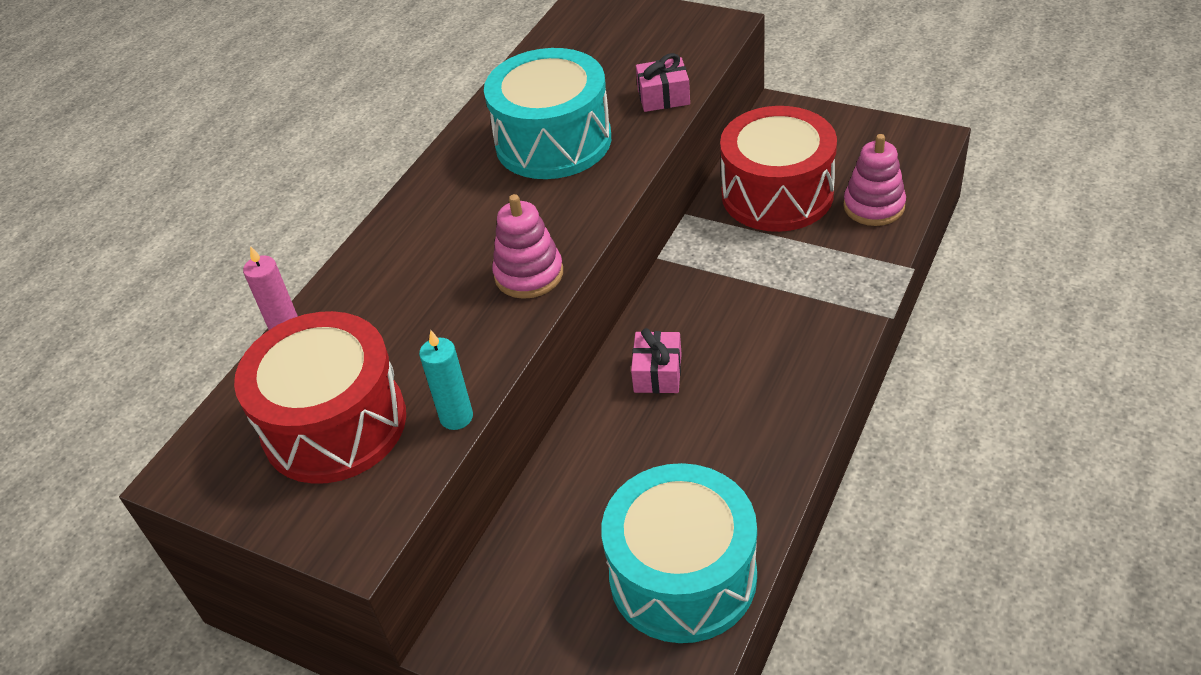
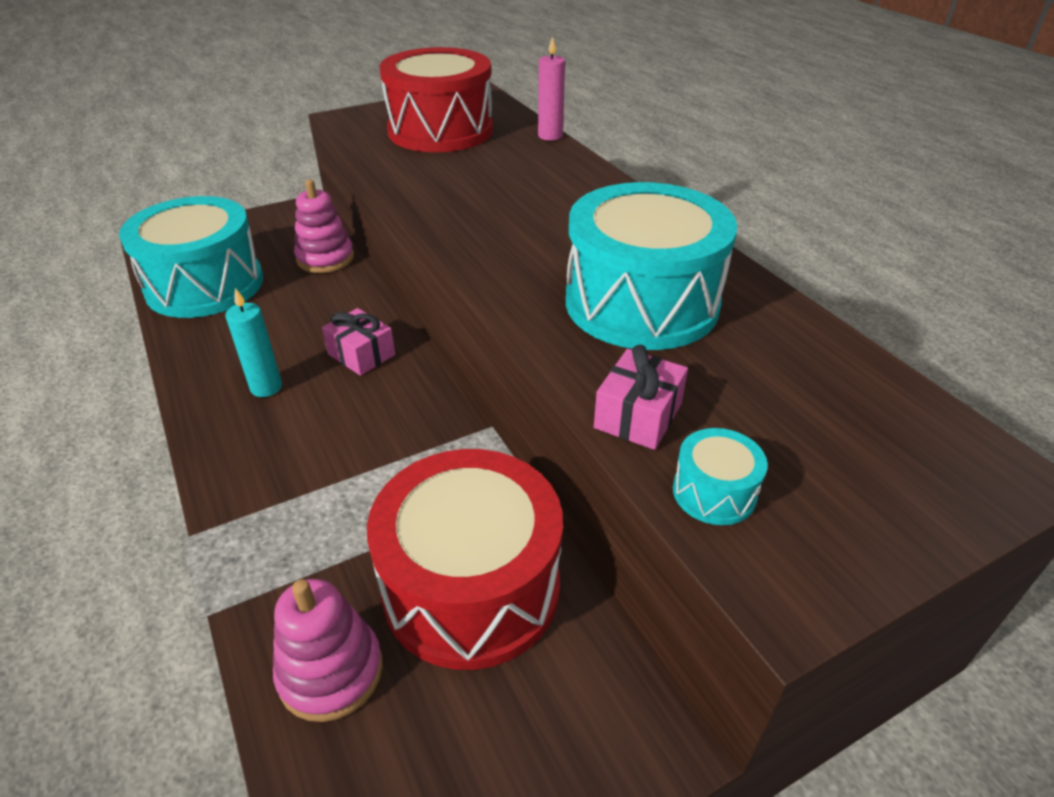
camera: 120 degrees right, 5 degrees down
(456, 417) = (376, 161): turquoise candle -> turquoise candle (266, 387)
(529, 274) = (463, 224): pink stacking toy -> pink stacking toy (325, 258)
(690, 57) = (714, 492): none -> turquoise drum

